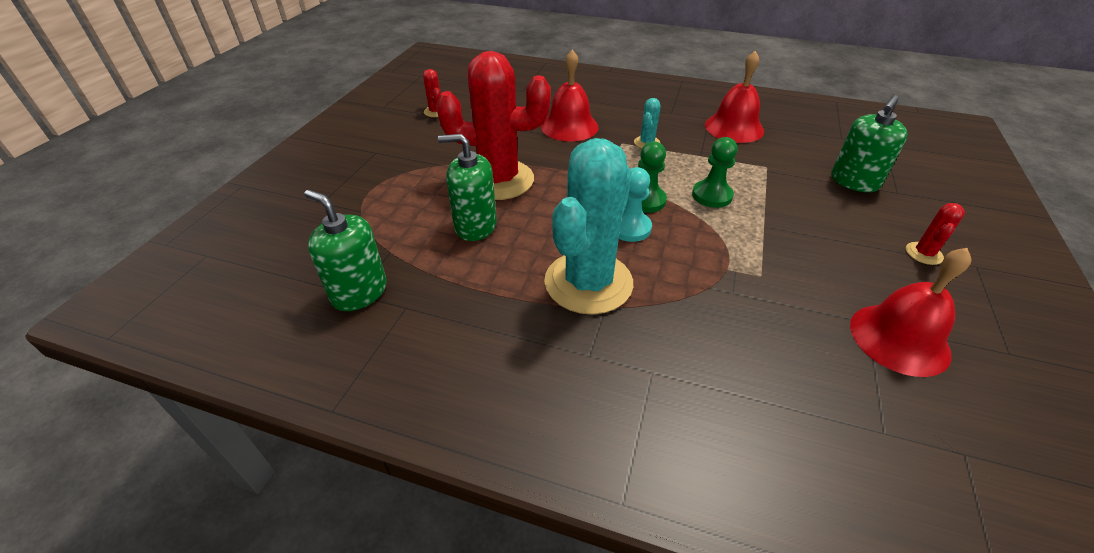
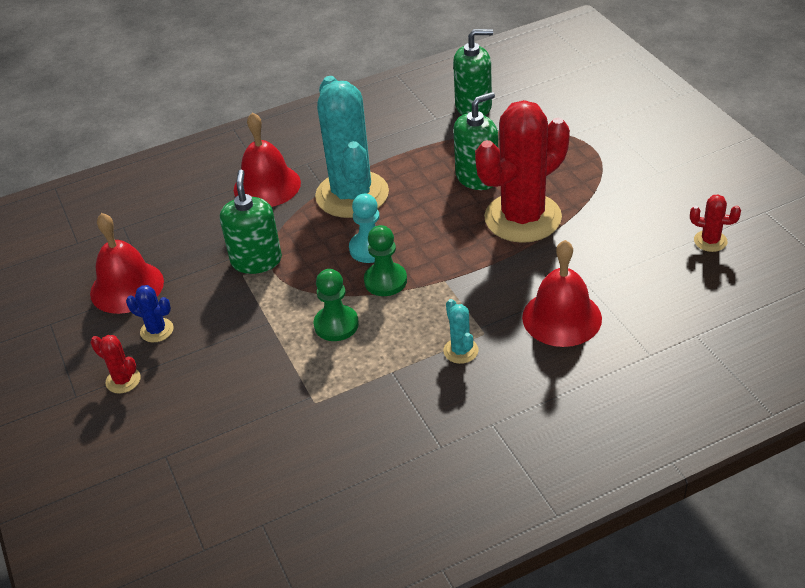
camera: 140 degrees right, 0 degrees up
(734, 128) = (397, 448): red bell -> red bell (267, 186)
(854, 181) = (215, 441): green soap dispenser -> green soap dispenser (256, 260)
(876, 275) = (157, 330): none -> blue cactus
(923, 253) = (123, 380): red cactus -> red cactus turned 45 degrees counterclockwise

